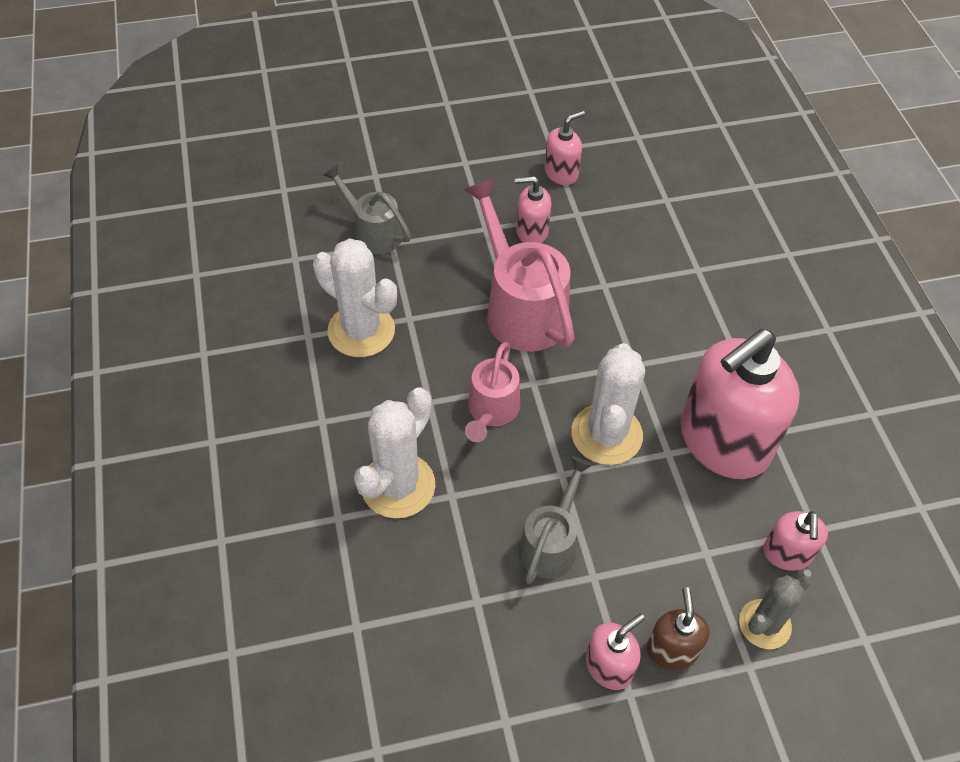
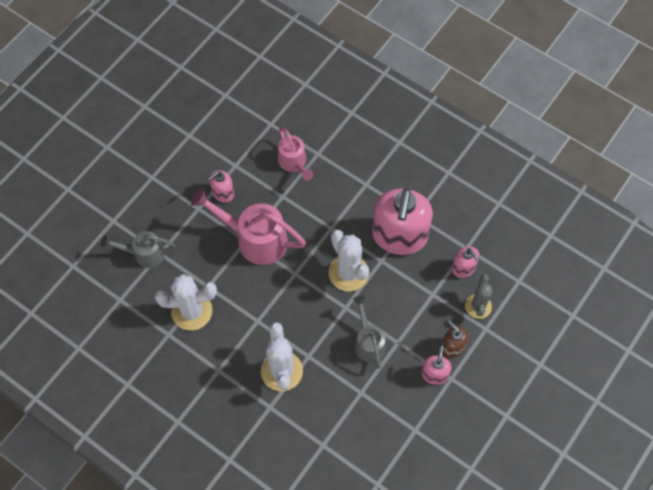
camera: 40 degrees left, 10 degrees up
(491, 411) = (289, 303): pink watering can -> pink watering can (294, 163)
(561, 173) = (206, 147): pink soap dispenser -> none

